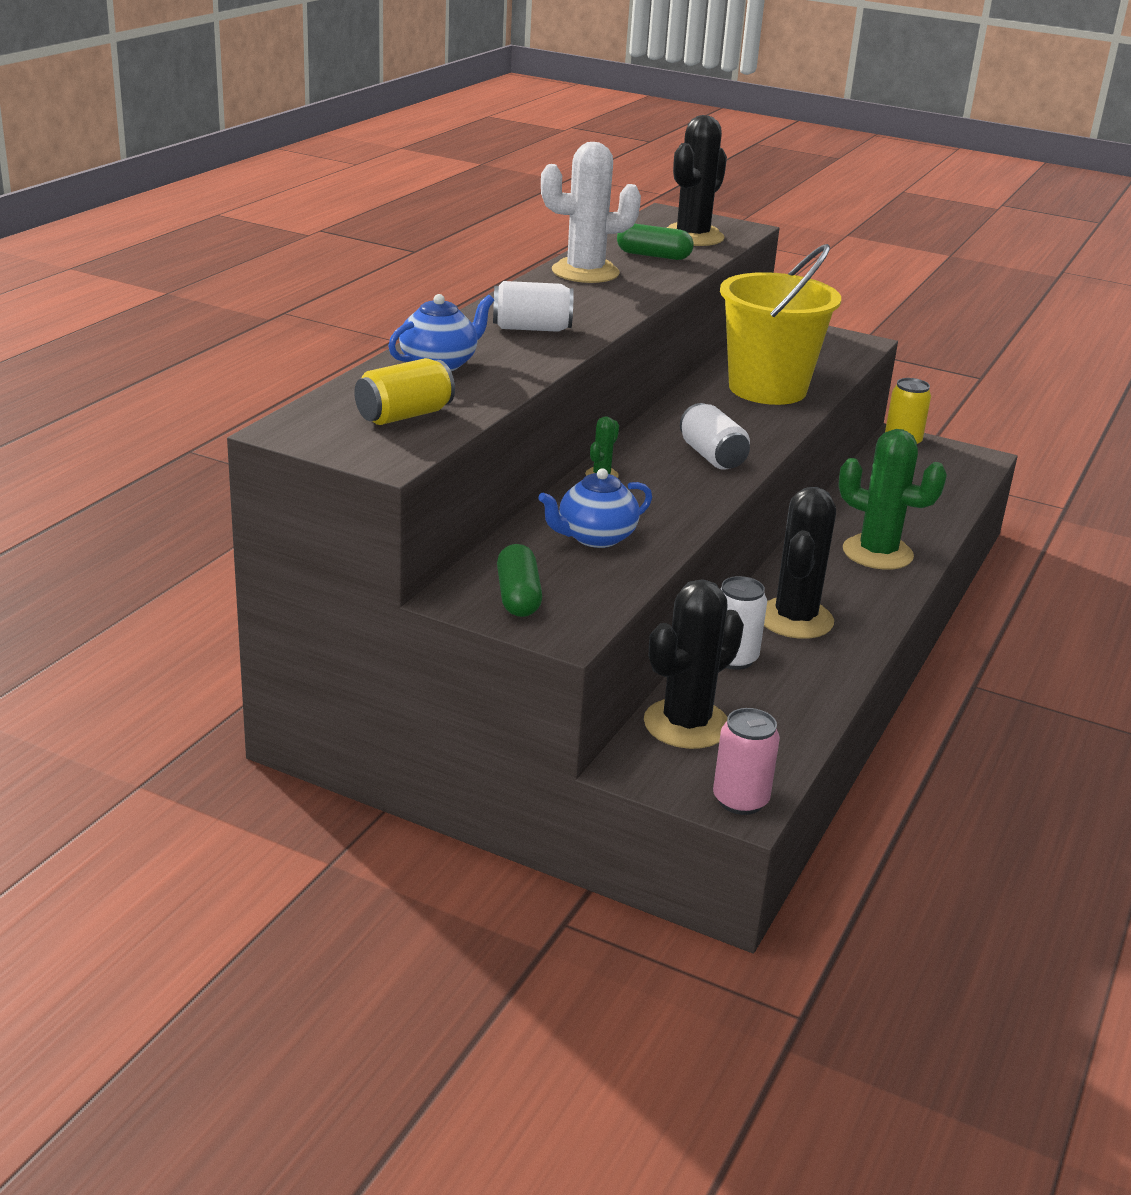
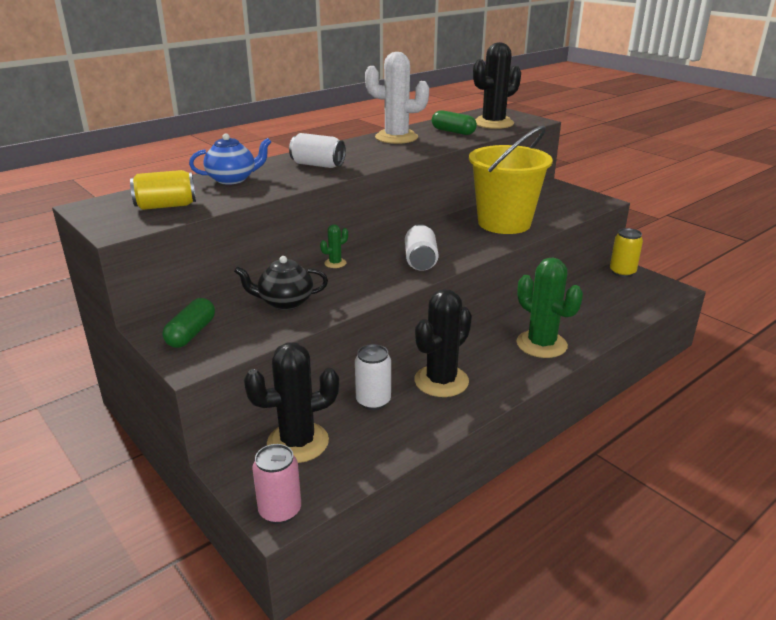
camera: 25 degrees right, 0 degrees up
(595, 537) = (285, 302): blue teapot -> black teapot

